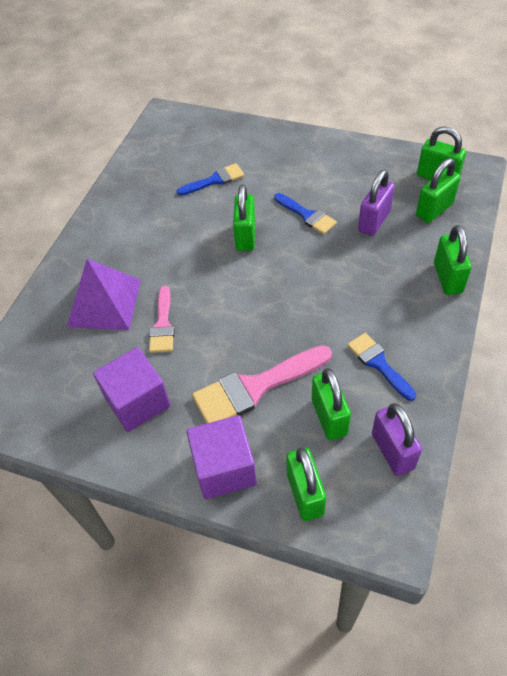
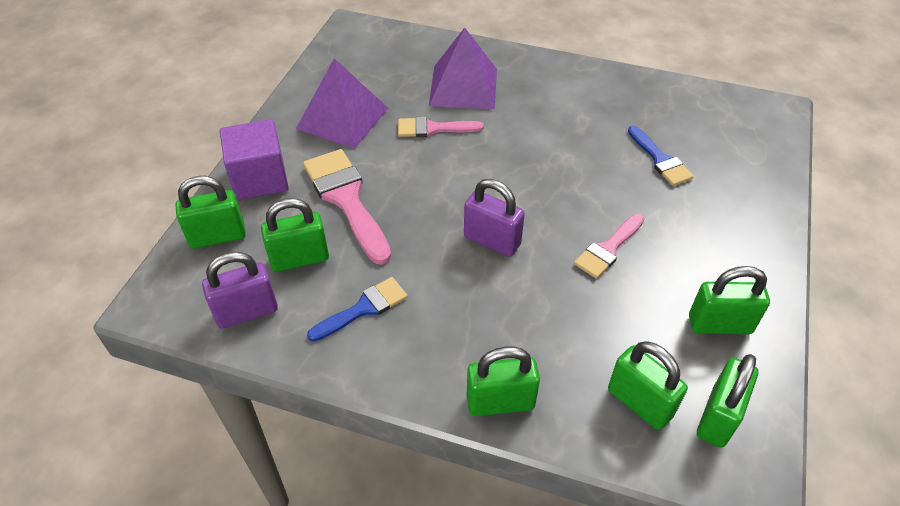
camera: 85 degrees right, 5 degrees down
(137, 402) = (343, 118): purple cube -> purple pyramid
(245, 236) = (564, 189): green padlock -> green padlock (719, 324)
(307, 215) = (608, 249): blue brush -> pink brush
(374, 221) = (605, 322): purple padlock -> purple padlock (492, 241)

